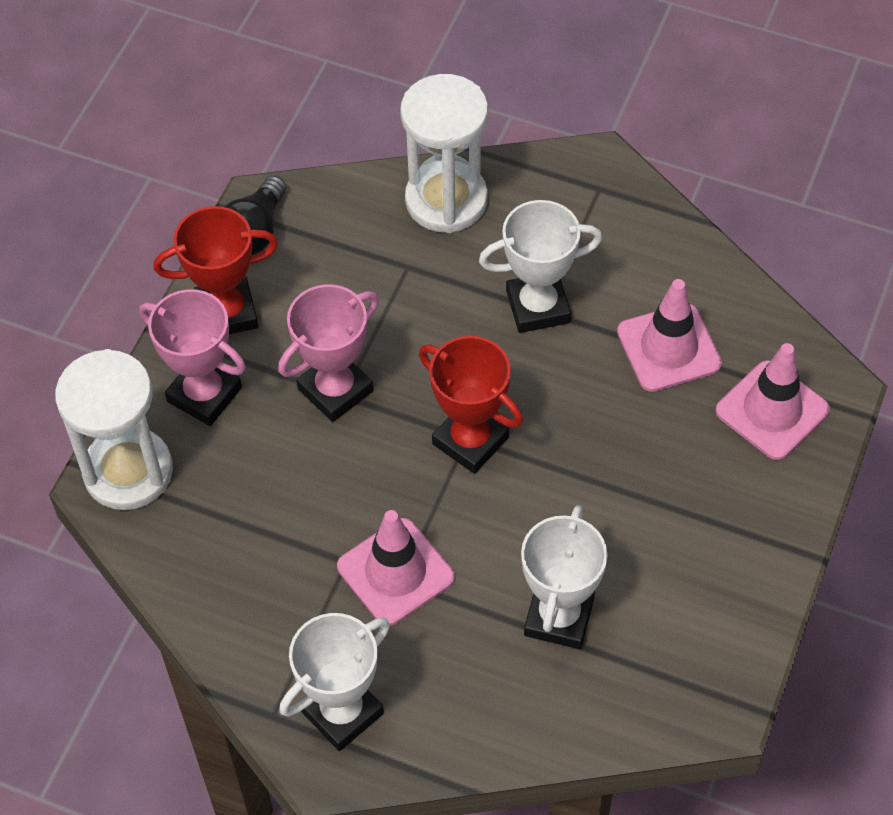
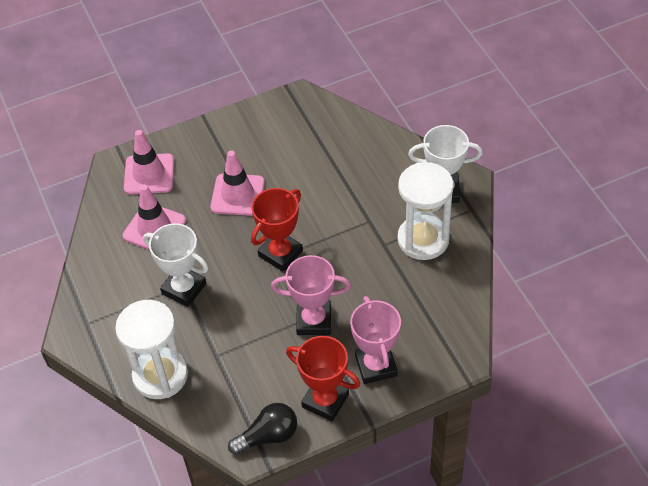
camera: 135 degrees left, 5 degrees down
(128, 471) = (445, 355): white hourglass -> white hourglass (423, 239)
(395, 572) = (368, 225): pink traffic cone -> pink traffic cone (237, 195)
(470, 440) = (280, 253): red trophy -> red trophy turned 45 degrees clockwise
(559, 617) = (323, 164): white trophy -> none

